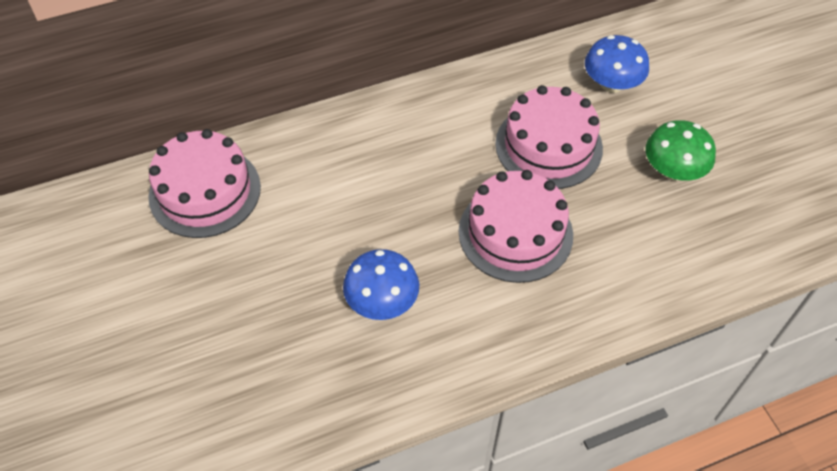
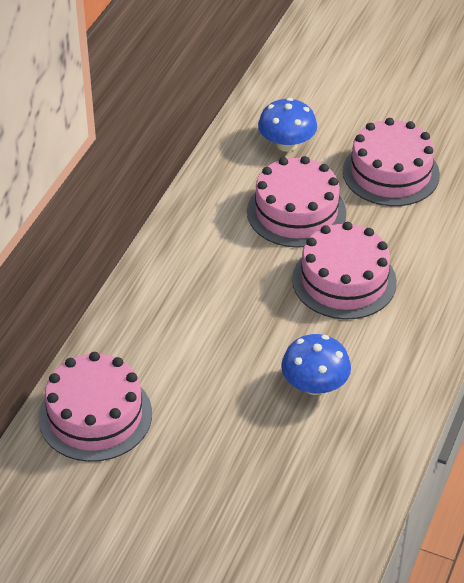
camera: 45 degrees left, 10 degrees down
(673, 170) = (391, 173): green mushroom -> pink cake

